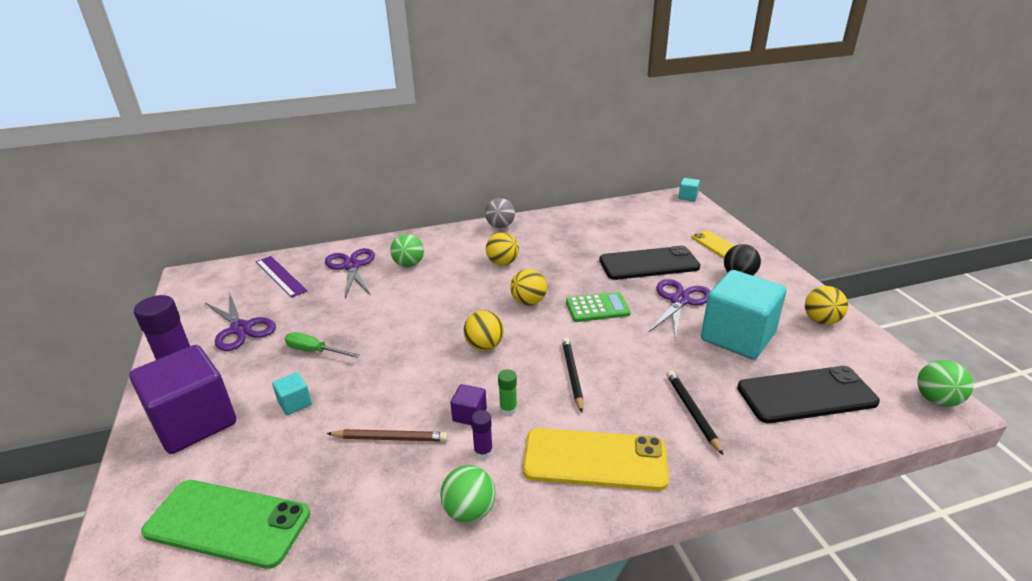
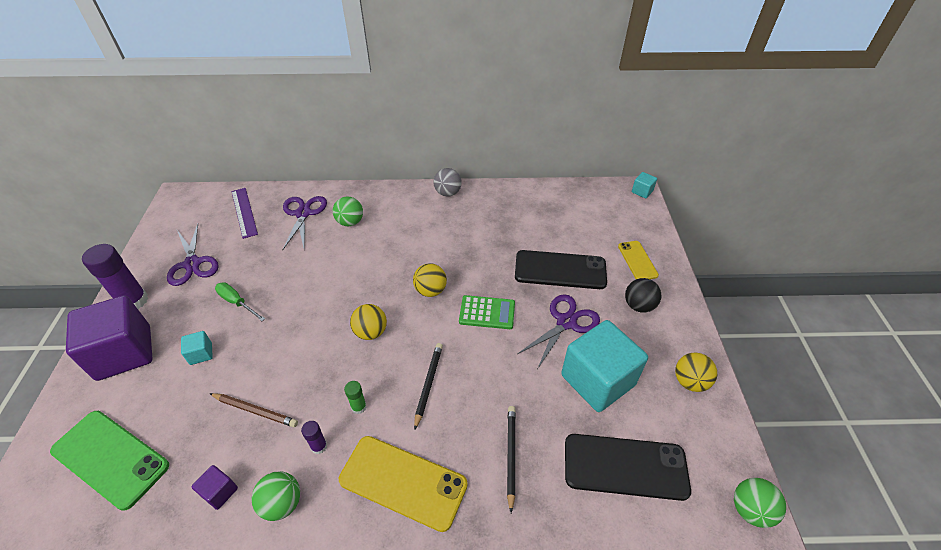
camera: 15 degrees right, 15 degrees up
(469, 415) = (325, 404): purple cube -> purple cube (220, 492)
(502, 263) = (429, 238): yellow ball -> none

